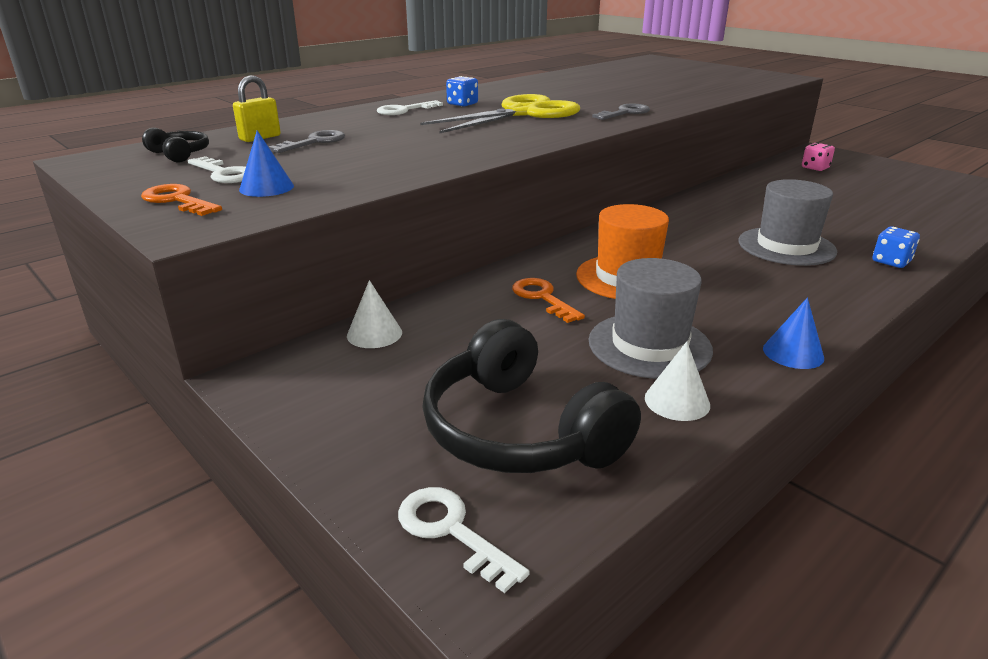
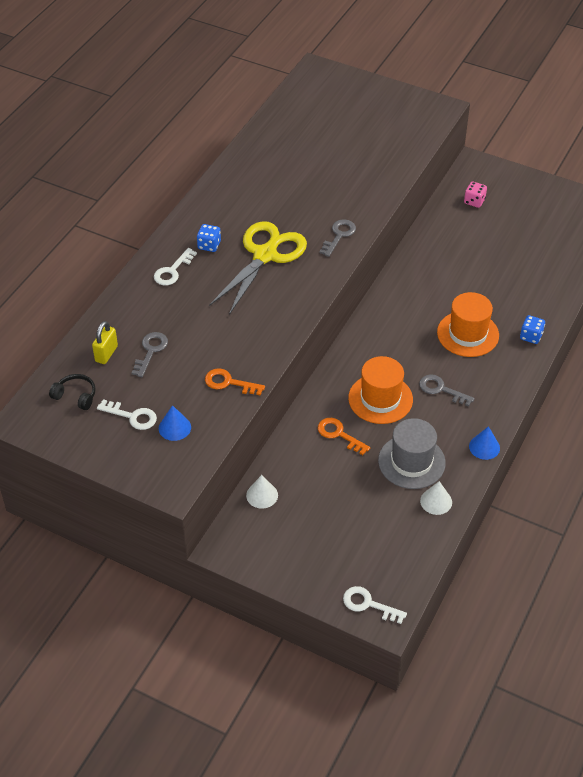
camera: 20 degrees left, 20 degrees up
(178, 200) = (137, 458): orange key -> orange key (229, 383)
(519, 431) = (371, 543): black headphones -> none
(729, 284) = (441, 390): none -> grey key
(786, 246) = (468, 334): grey hat -> orange hat

